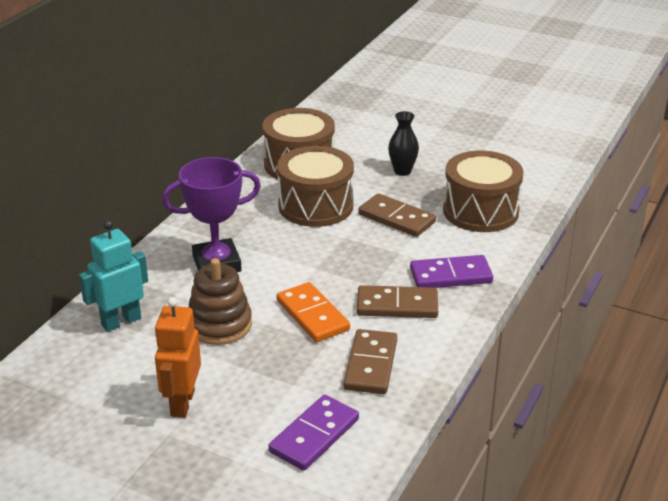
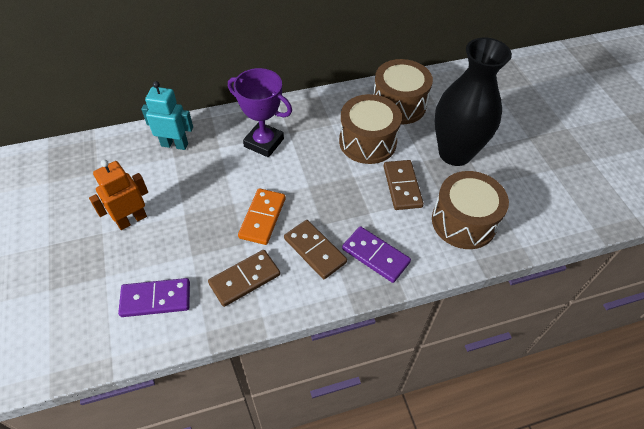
camera: 45 degrees right, 20 degrees up
(219, 325) = (212, 184): brown stacking toy -> none
(402, 171) = (455, 153): black vase -> black vase, size x2.41

